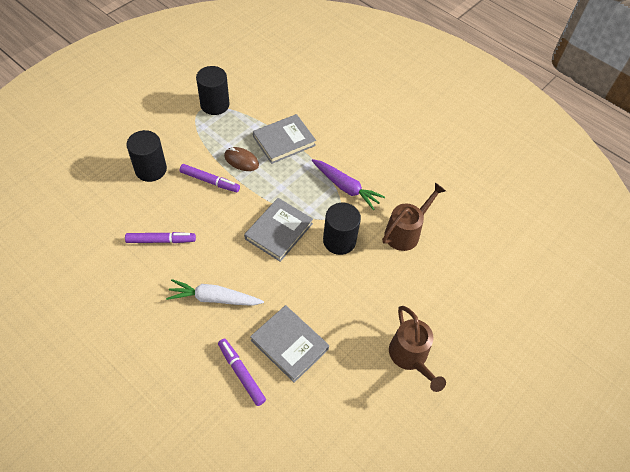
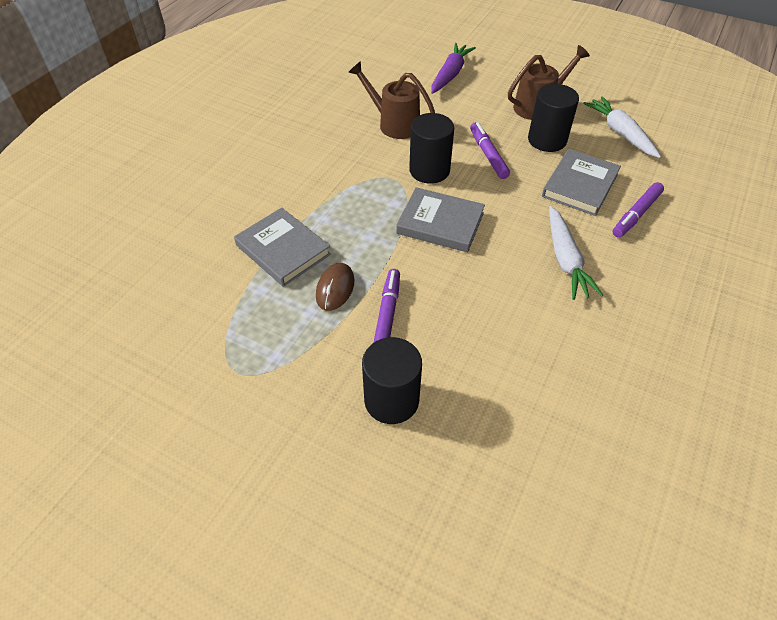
camera: 100 degrees left, 5 degrees down
(161, 240) = (514, 341): purple marker -> purple marker (488, 155)
(215, 105) = (221, 354): black cylinder -> black cylinder (547, 140)
(346, 187) = (347, 177): purple carrot -> purple carrot (450, 74)
(352, 416) = (620, 133): none -> white carrot

